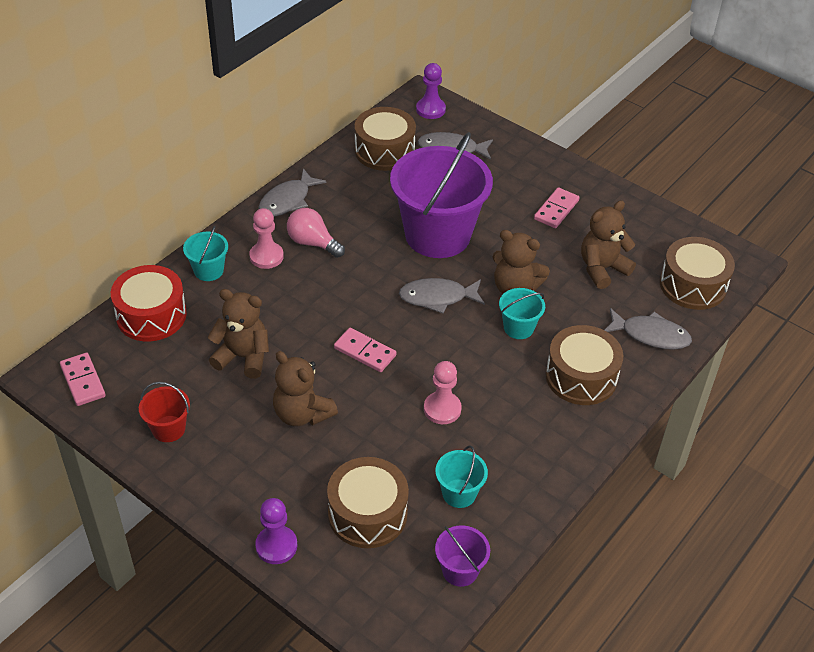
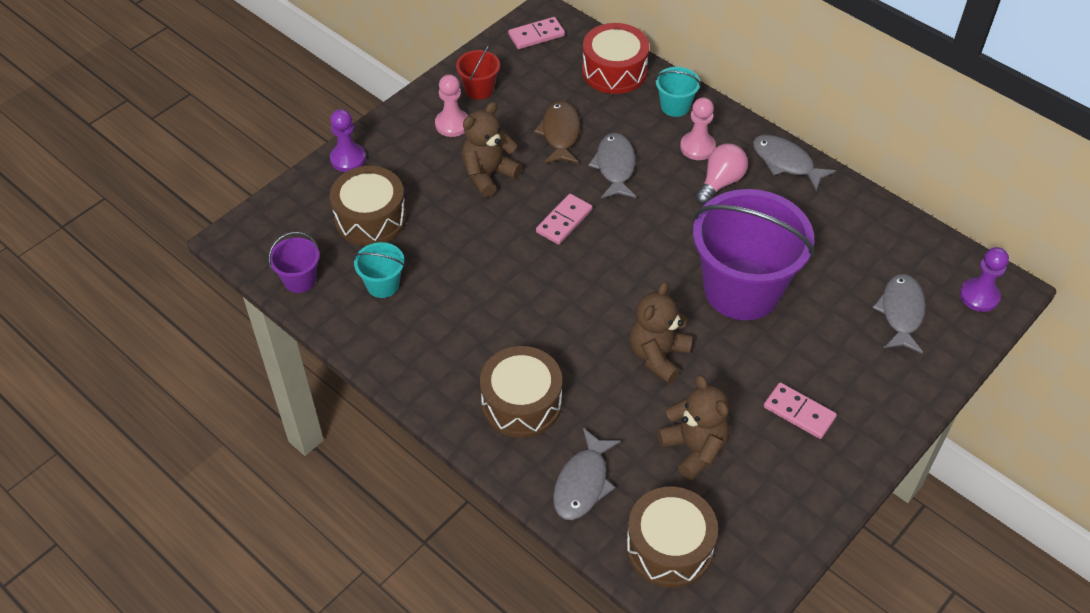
camera: 95 degrees right, 5 degrees up
(243, 357) = (560, 133): brown teddy bear -> brown fish
(384, 151) = (886, 247): brown drum -> none
(437, 297) = (641, 283): grey fish -> grey fish (615, 166)
(442, 409) = (486, 278): pink pawn -> pink pawn (452, 124)
(518, 328) = (596, 353): turquoise bucket -> none

